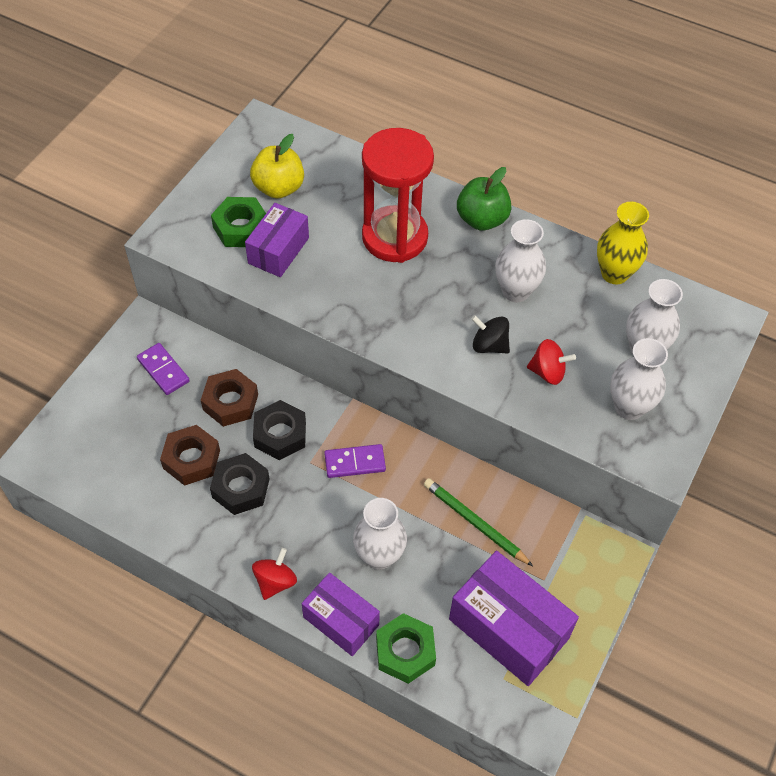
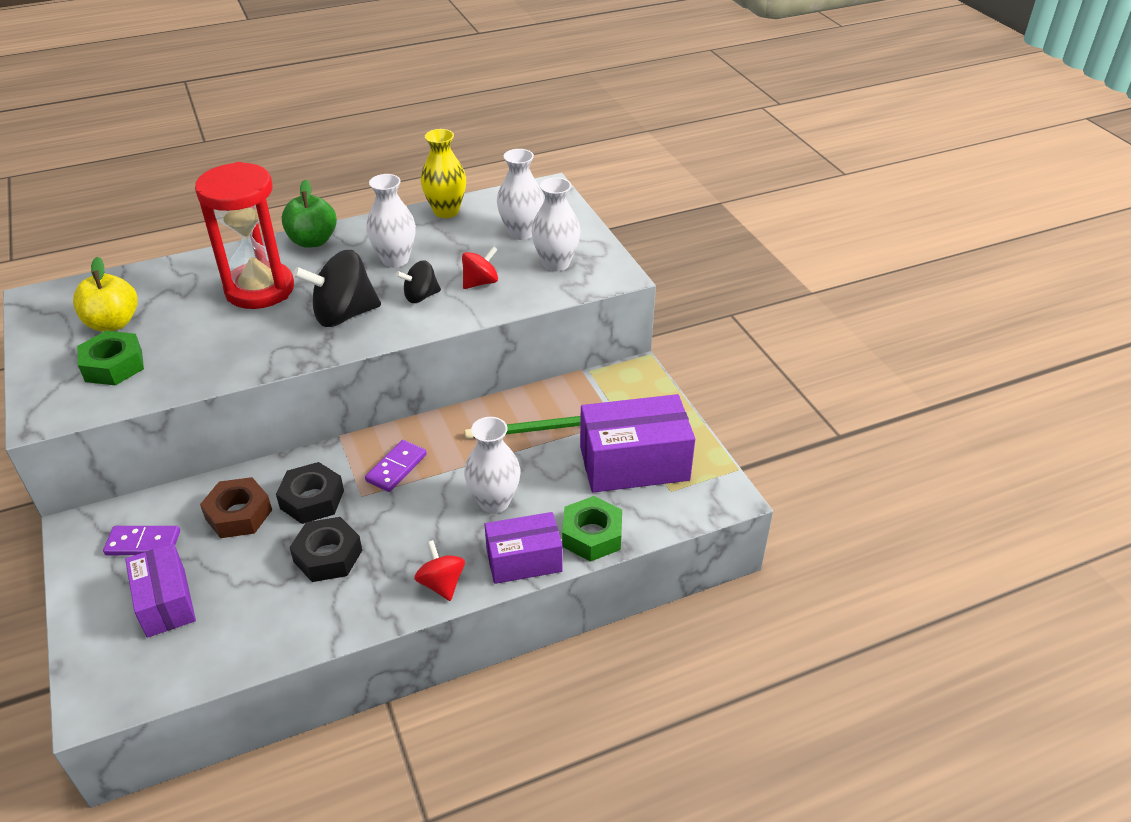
camera: 50 degrees left, 15 degrees down
(191, 459) = (257, 575): brown nut -> none
(278, 250) = (171, 356): purple box -> purple box (166, 602)
(419, 313) = (344, 315): none -> black spinning top

